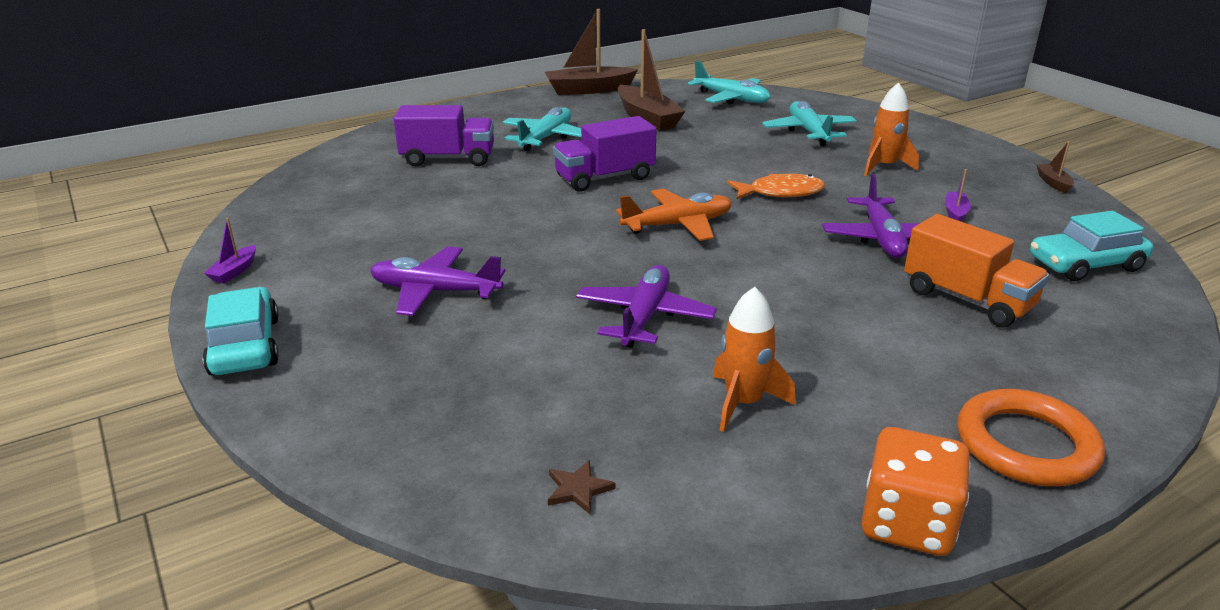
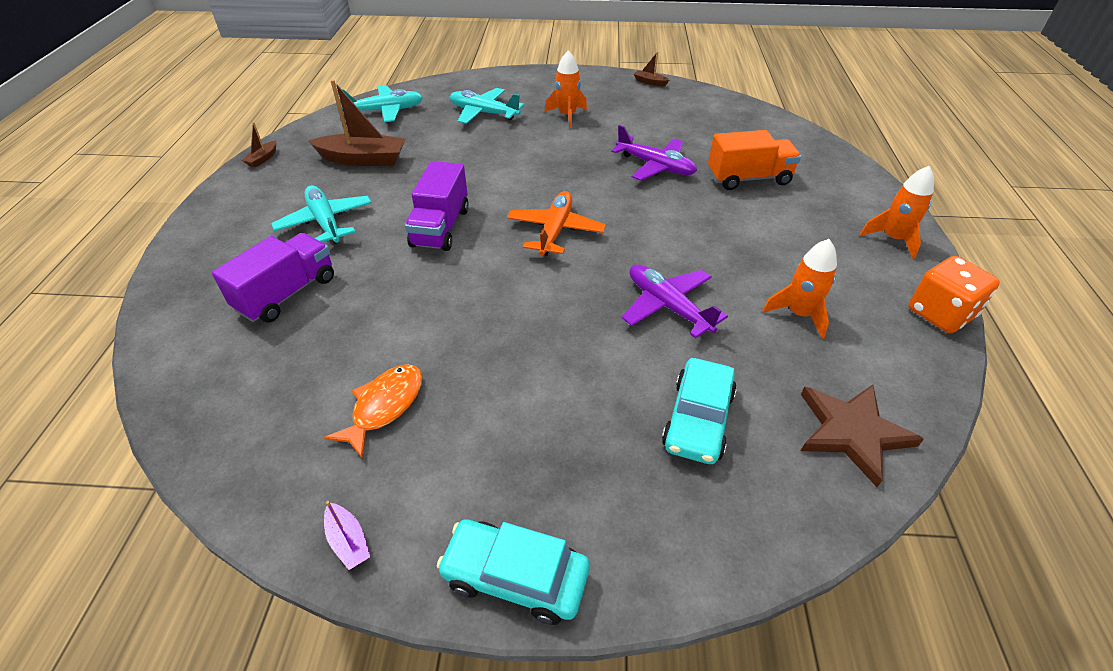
camera: 55 degrees left, 15 degrees up
(435, 291) = (533, 401): purple plane -> none
(578, 489) = (852, 432): brown star -> brown star, size x2.28
(589, 90) = (263, 159): brown boat -> brown boat, size x0.46
(780, 192) = (557, 168): orange fish -> orange fish (384, 406)
(955, 213) = (651, 128): purple boat -> none
(1026, 445) = (893, 239): orange ring -> orange rocket
(1085, 264) = (743, 126): turquoise car -> turquoise car (698, 420)

